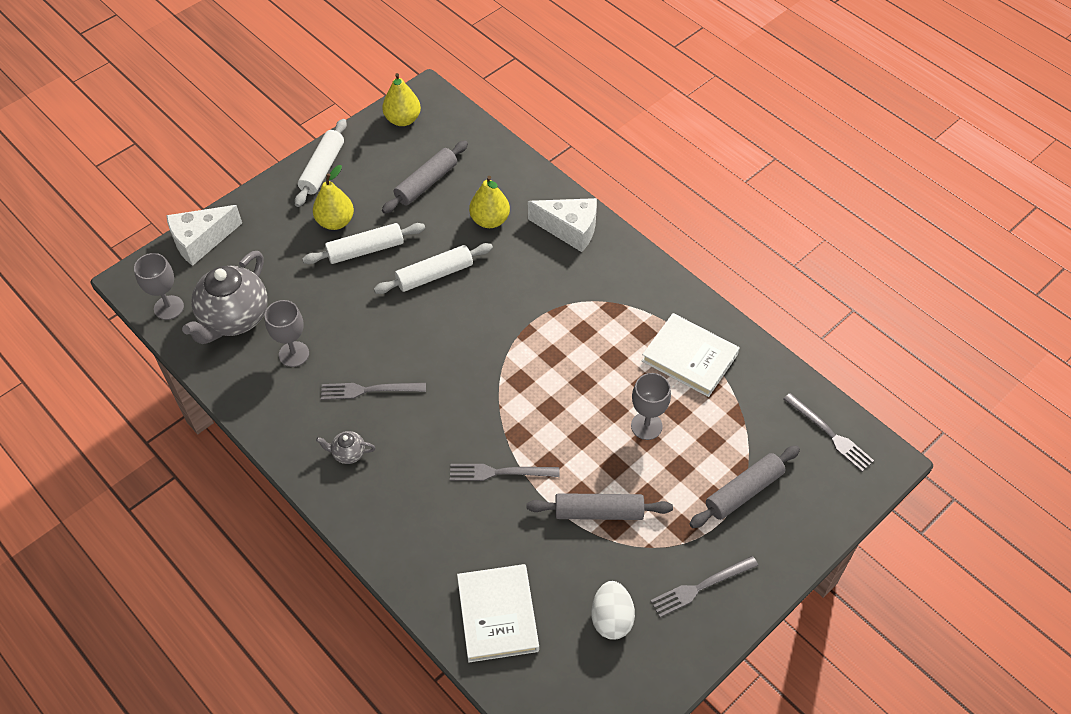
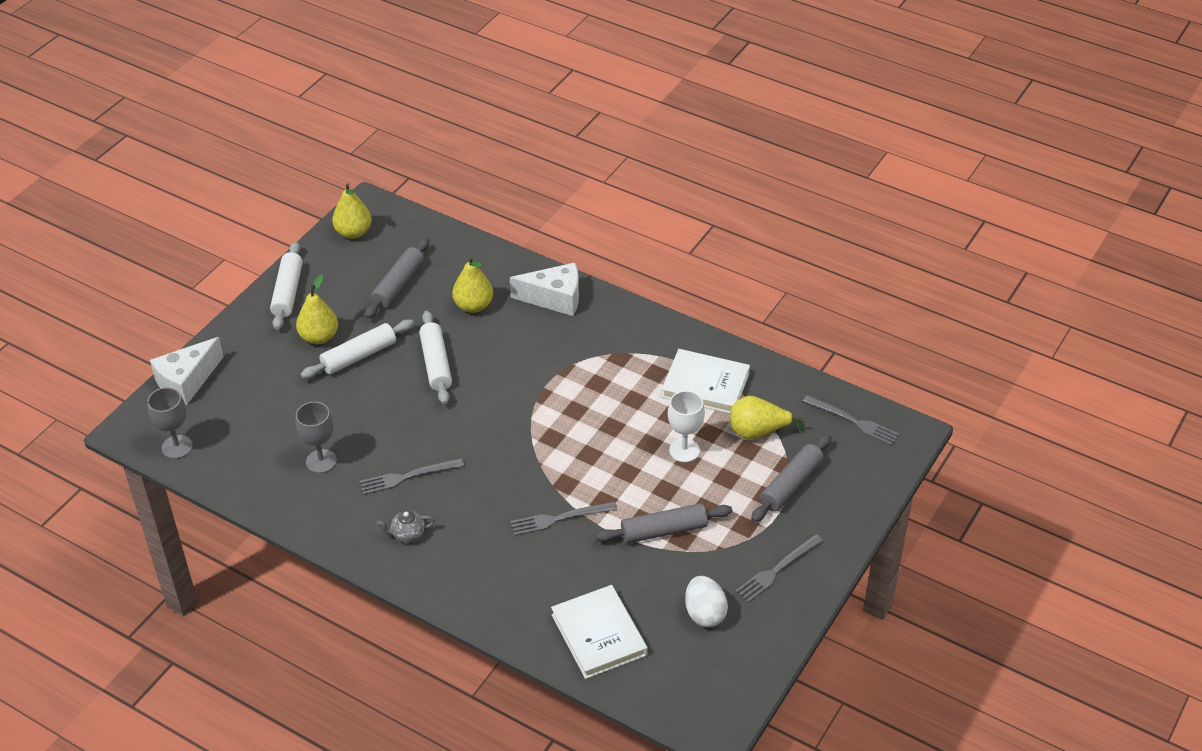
camera: 15 degrees left, 10 degrees down
(234, 318) = (248, 443): grey teapot -> none
(434, 274) = (436, 364): white rolling pin -> white rolling pin turned 60 degrees counterclockwise
(646, 426) = (684, 450): grey goblet -> white goblet
(727, 422) = (758, 432): none -> yellow pear

